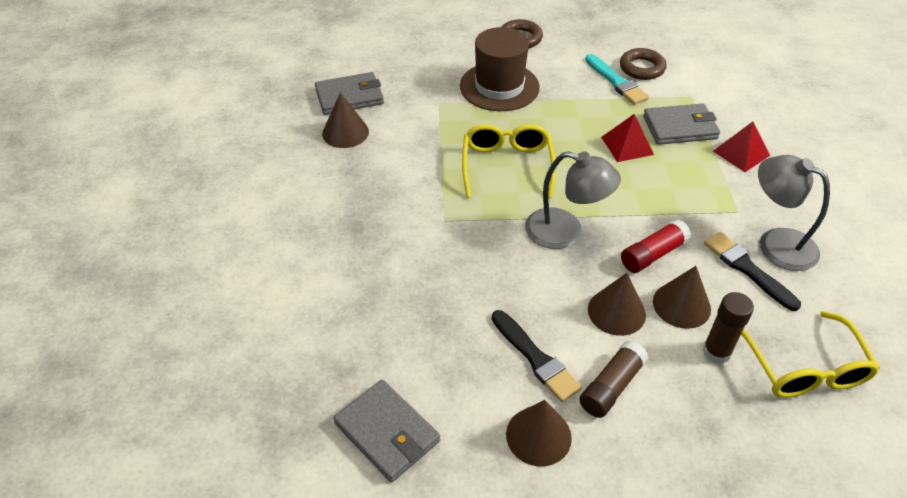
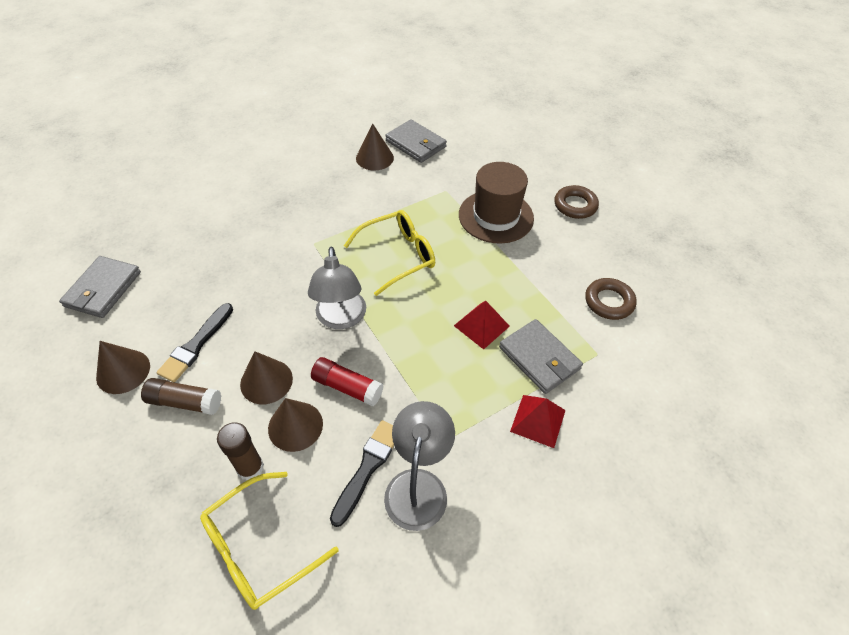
camera: 60 degrees right, 5 degrees up
(616, 82) = (570, 290): turquoise brush -> none

